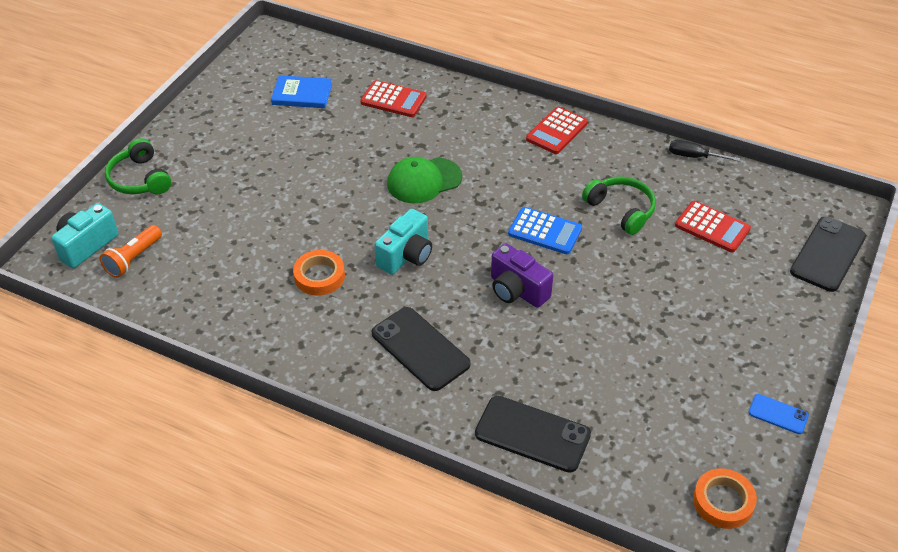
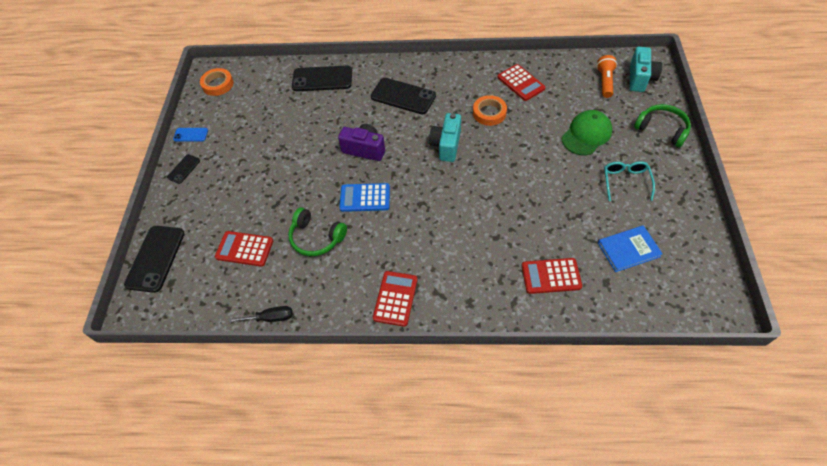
camera: 160 degrees right, 10 degrees up
(240, 145) = (625, 181): none -> turquoise glasses
(240, 302) = (521, 83): none -> red calculator
(424, 181) = (472, 205): green cap -> green cap (586, 134)
(790, 359) = (184, 169): none -> black phone

